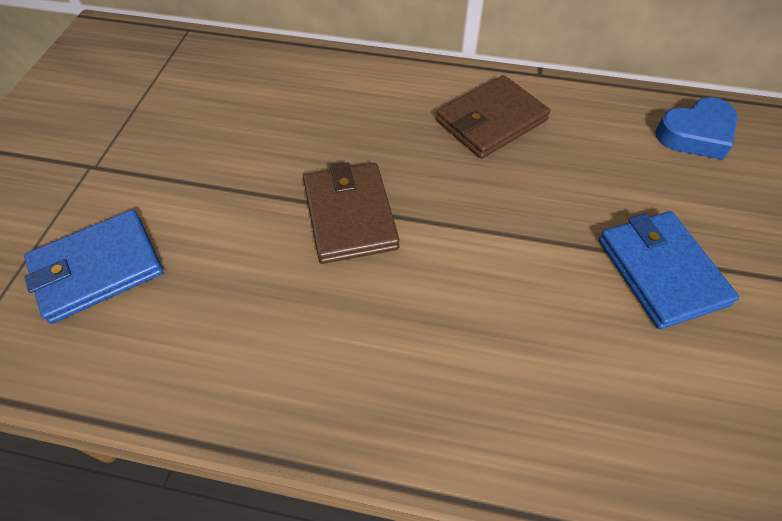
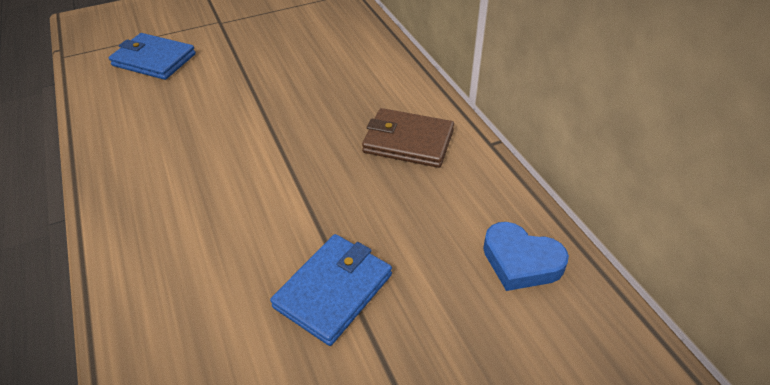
camera: 55 degrees right, 10 degrees down
(350, 215) = (260, 121): brown wallet -> none

